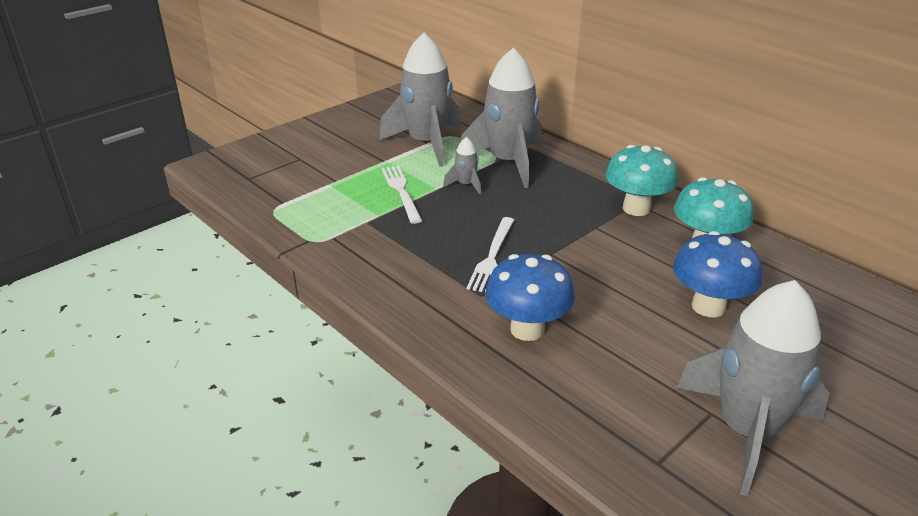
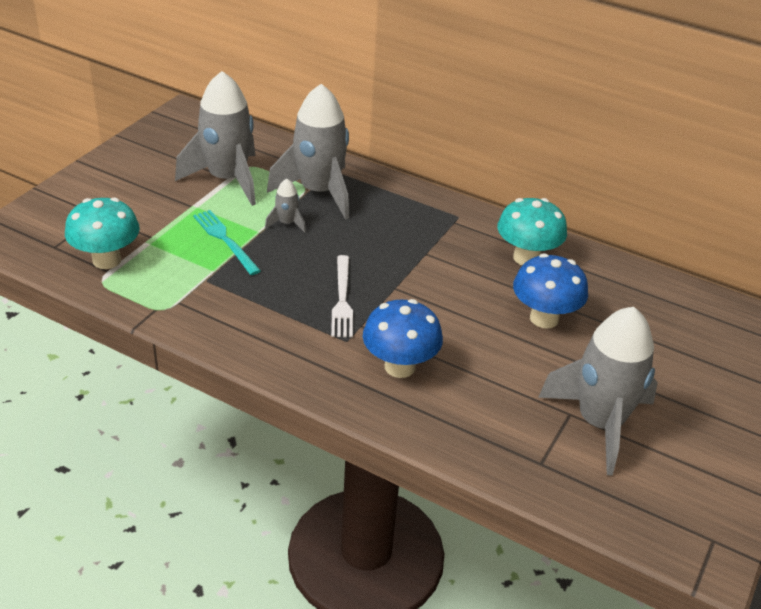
camera: 20 degrees left, 5 degrees up
(401, 191) = (225, 240): white fork -> turquoise fork
(636, 208) = (456, 228): turquoise mushroom -> turquoise mushroom (107, 260)

